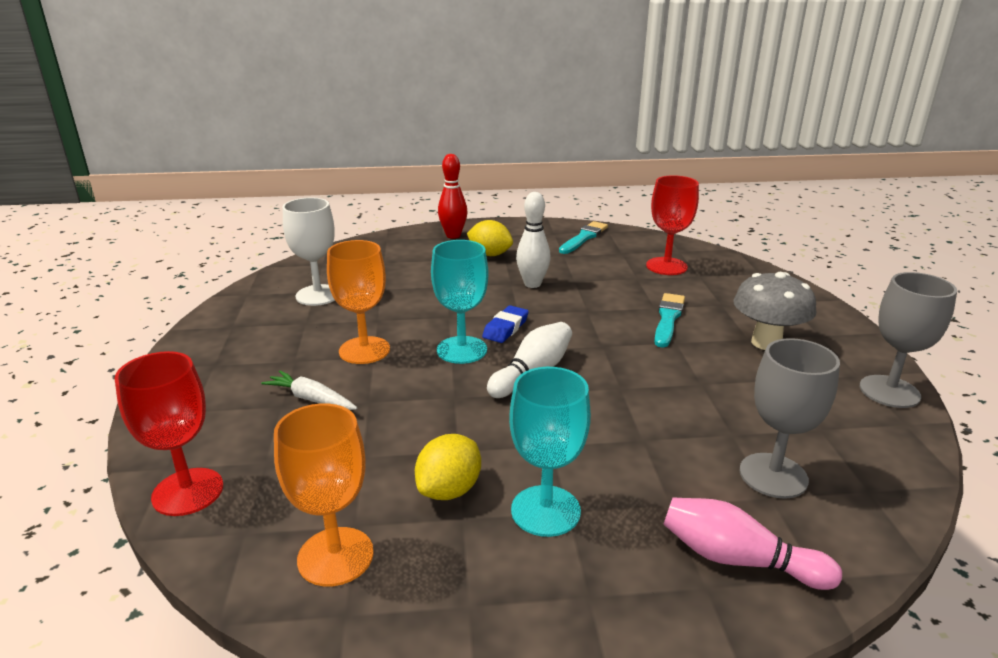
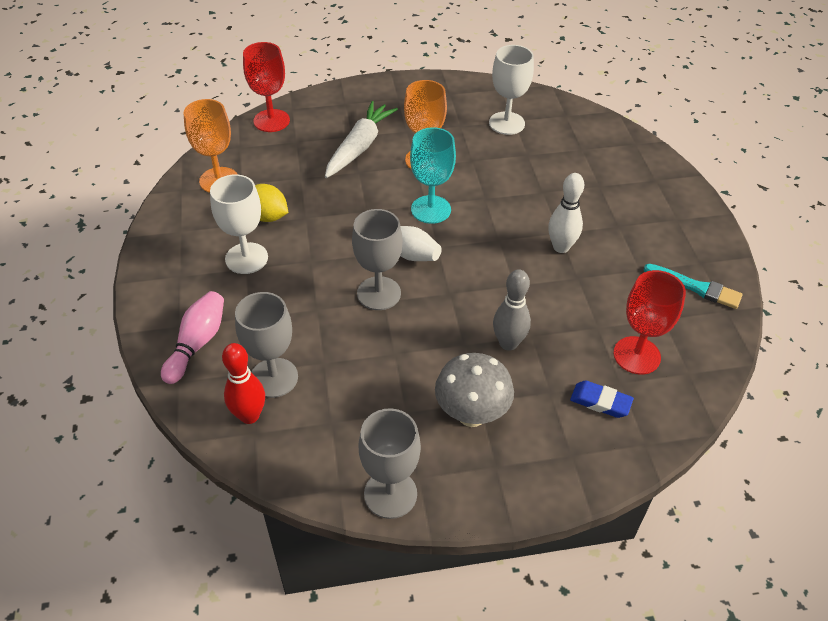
camera: 85 degrees right, 20 degrees up
(311, 399) = (359, 147): white carrot -> white carrot, size x1.70
(453, 235) = (661, 186): red bowling pin -> red bowling pin (249, 416)
(490, 254) = (621, 215): yellow lemon -> none
(505, 328) = (470, 232): blue eraser -> blue eraser (600, 402)
(545, 511) = (246, 258): turquoise goblet -> white goblet
(608, 391) = (379, 293): none -> grey goblet
(668, 319) = (508, 343): turquoise brush -> grey bowling pin

